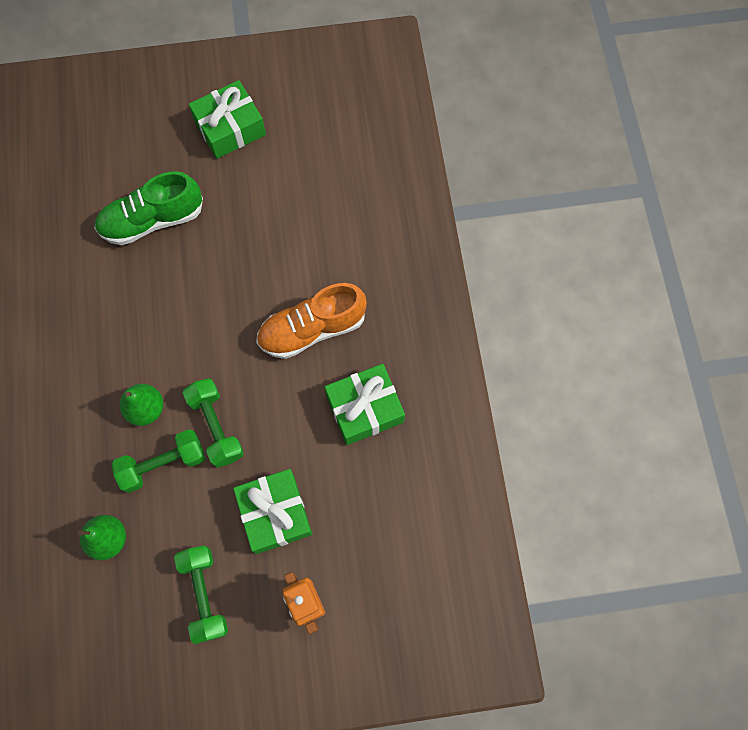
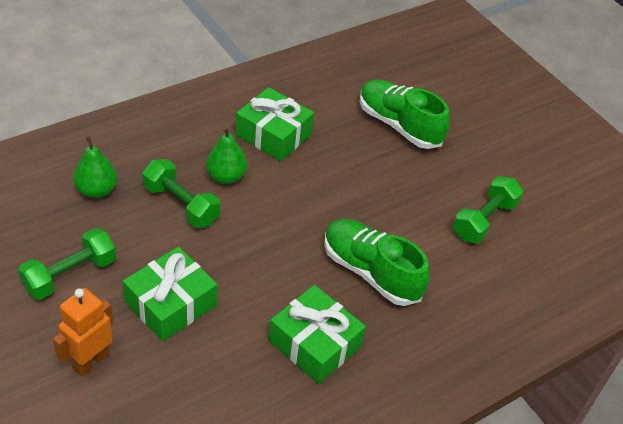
camera: 60 degrees right, 25 degrees down
(216, 426) = (235, 231): green dumbbell -> green dumbbell (484, 220)
(230, 128) = (522, 147): green gift -> green gift (273, 134)
(312, 329) = (370, 272): orange shoe -> green shoe

